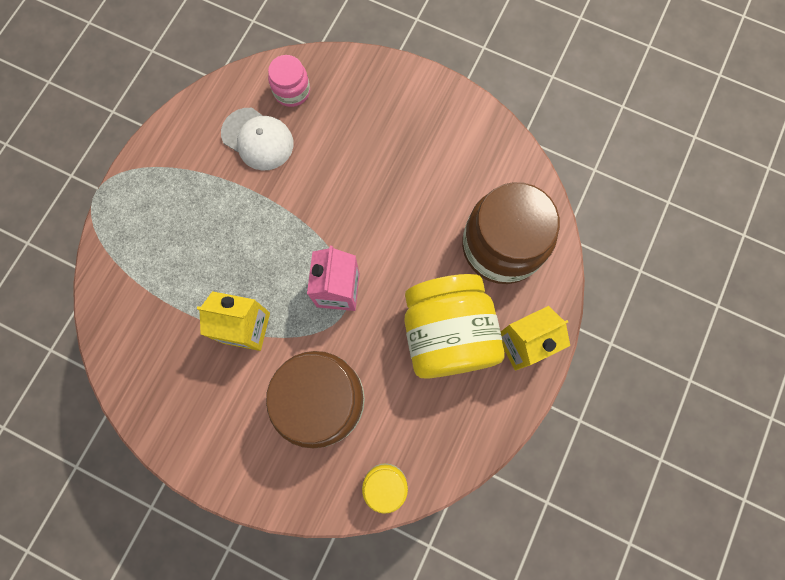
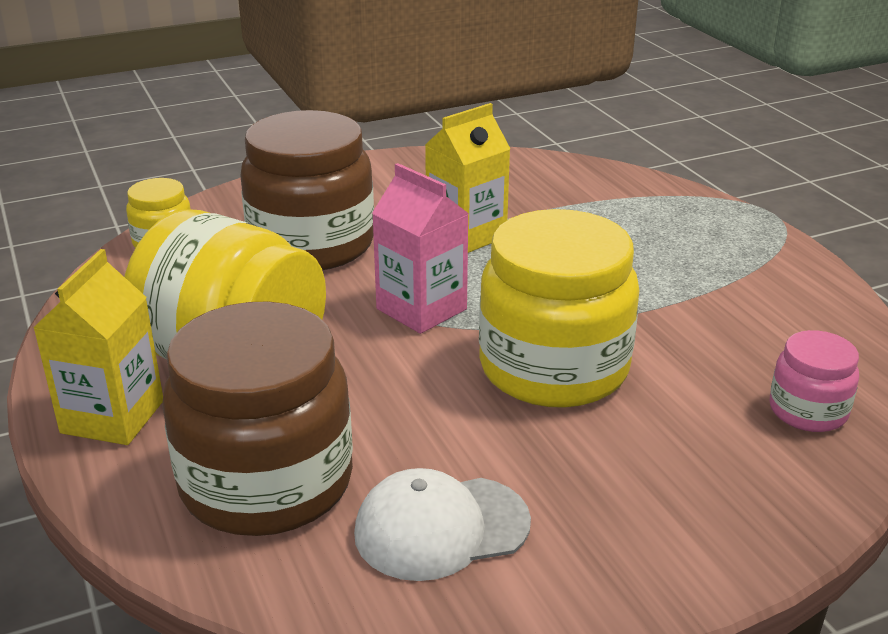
camera: 130 degrees right, 45 degrees down
(257, 139) = (739, 344): white cap -> white cap (441, 528)
(339, 199) = (553, 368): none -> yellow jar

